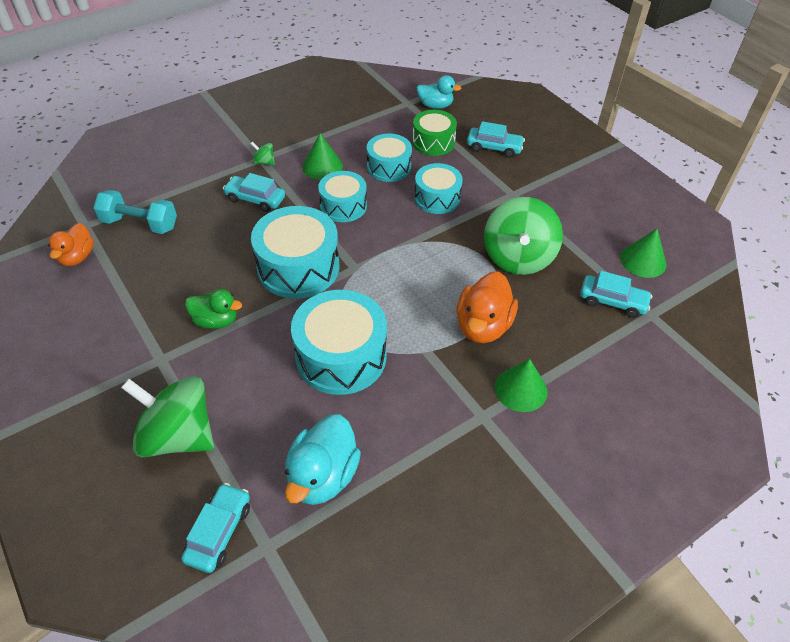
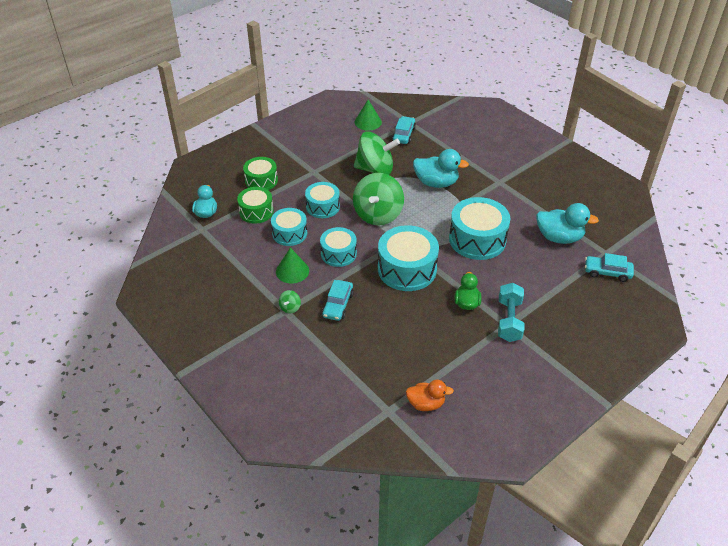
camera: 95 degrees left, 5 degrees down
(140, 224) = (379, 372): turquoise dumbbell -> turquoise dumbbell (509, 320)
(178, 435) = (558, 302): green spinning top -> green spinning top (378, 214)
(483, 326) = (436, 183): orange duck -> turquoise duck
(494, 147) = (261, 181): turquoise car -> green drum
(521, 389) = (477, 168): green cone -> none

